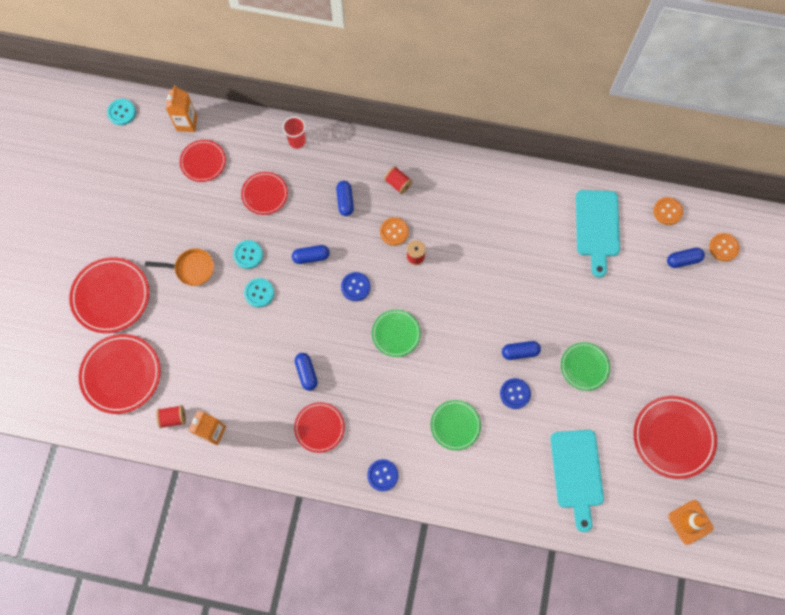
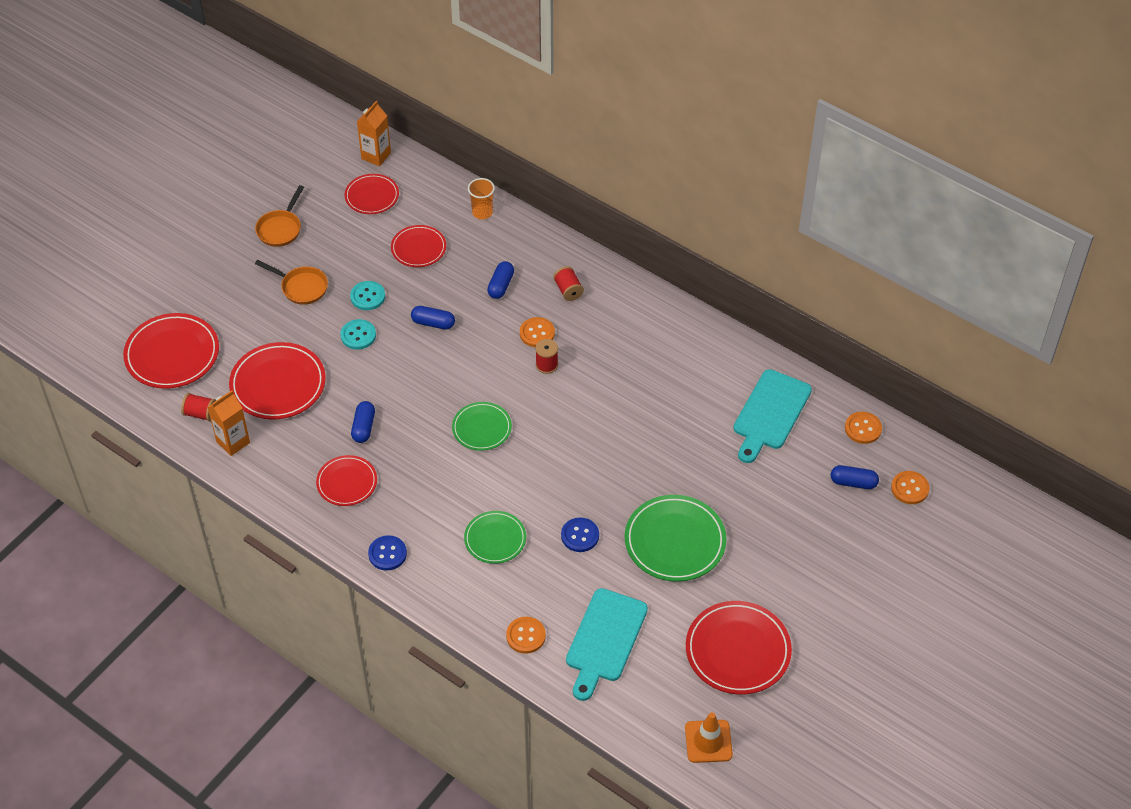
camera: 25 degrees right, 20 degrees down
(111, 296) = (204, 281): red plate -> red plate (278, 384)
(122, 112) = (315, 123): turquoise button -> none
(146, 222) = (281, 229): none -> orange pan
(297, 141) = (482, 212): red cup -> orange cup
(355, 287) = (464, 368): blue button -> none
(519, 497) = (526, 636): none -> orange button
(520, 352) = (609, 498): blue capsule -> none
(584, 367) = (675, 541): green plate -> green plate, size x1.64

